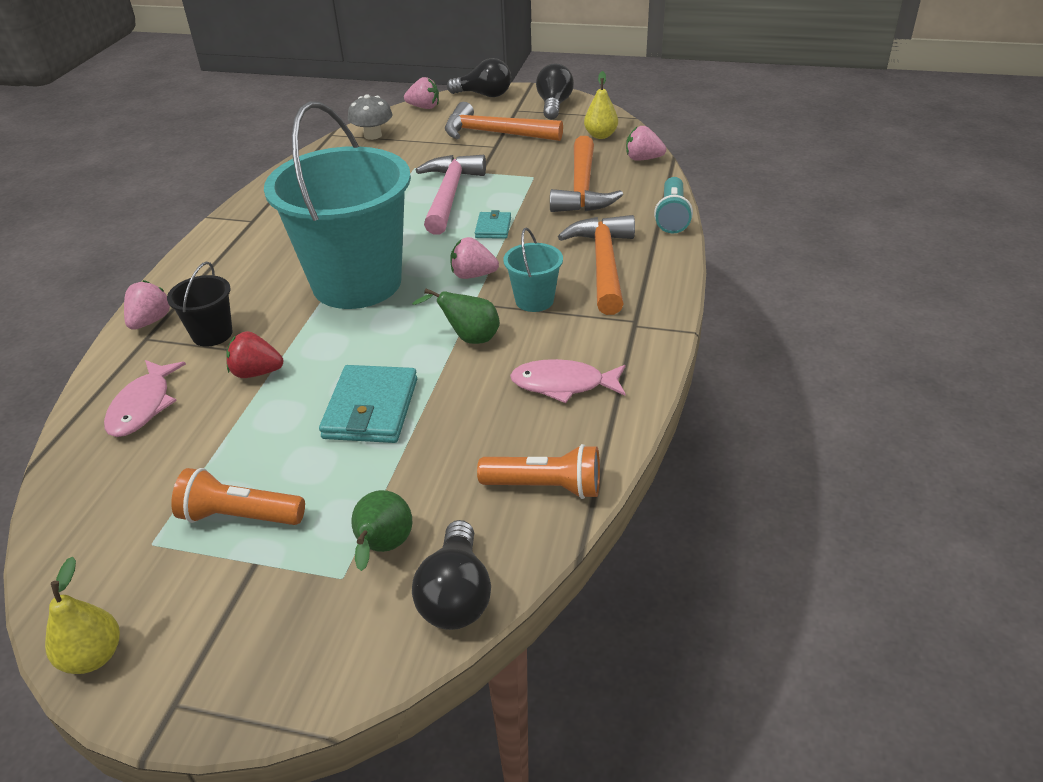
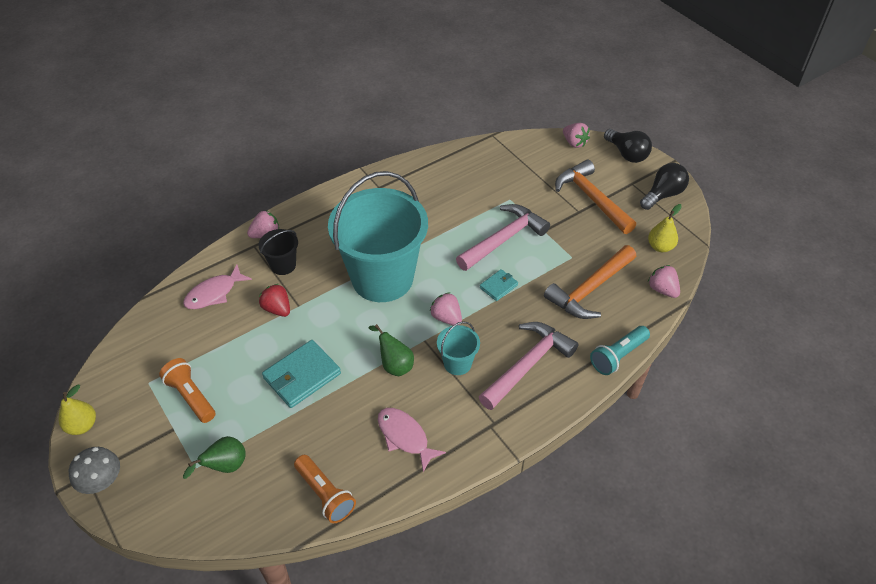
camera: 40 degrees right, 10 degrees up
(373, 135) = (515, 152): grey mushroom -> grey mushroom (102, 481)
(456, 595) = (226, 519): black light bulb -> none
(604, 264) = (528, 365): orange hammer -> pink hammer

